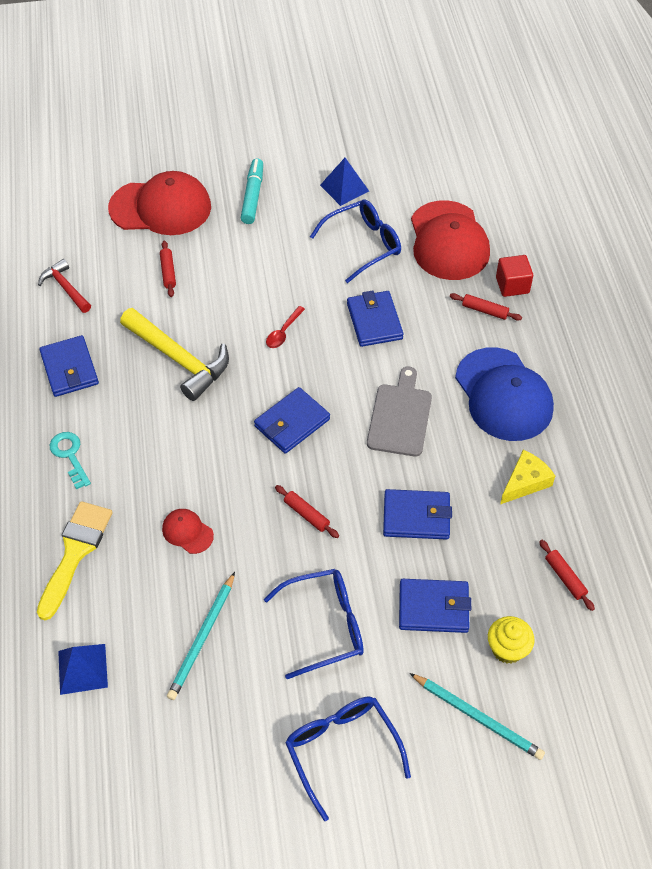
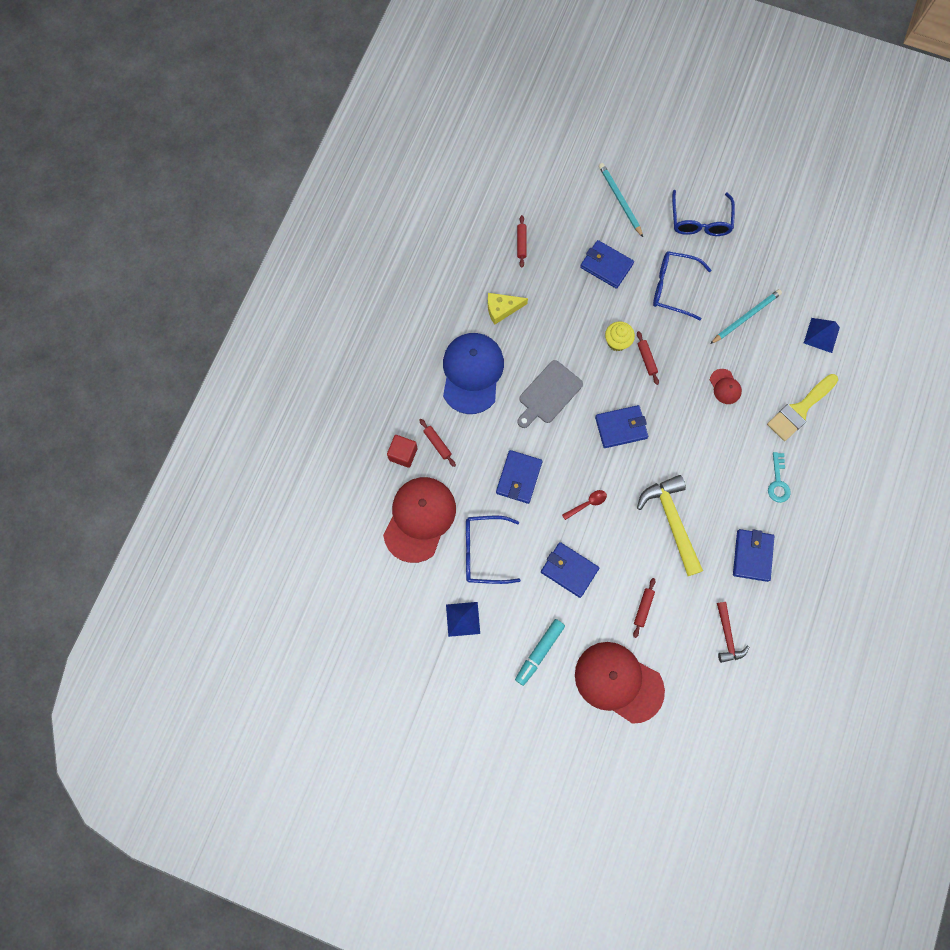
camera: 150 degrees left, 20 degrees up
(416, 517) = (581, 322): blue wallet -> blue wallet (569, 570)
(507, 649) = (580, 224): yellow cupcake -> yellow cupcake (617, 342)

